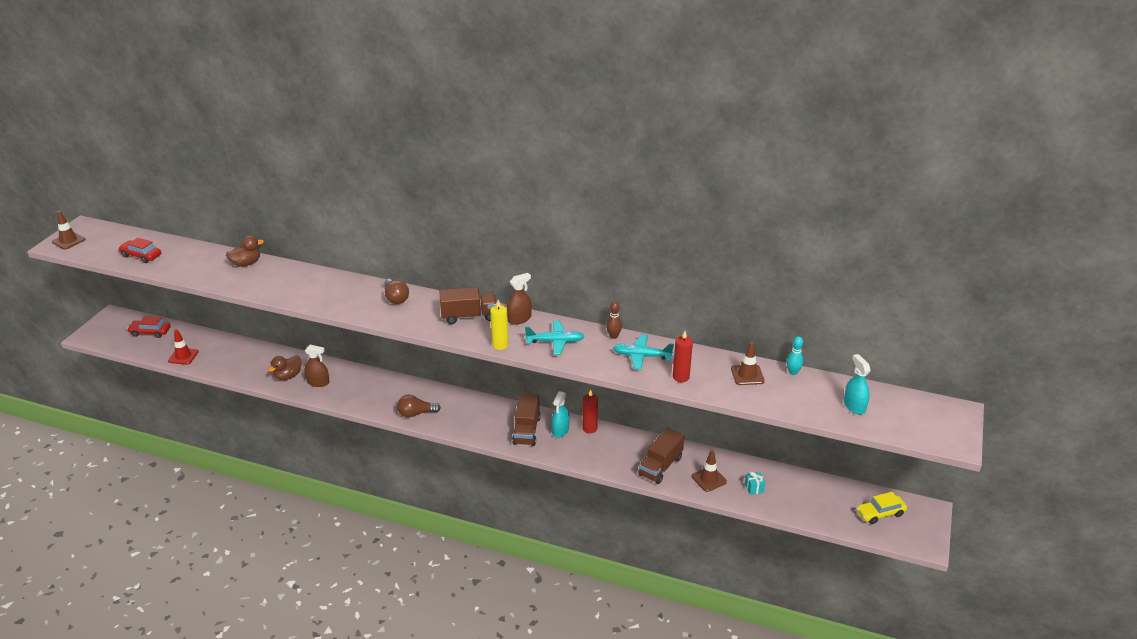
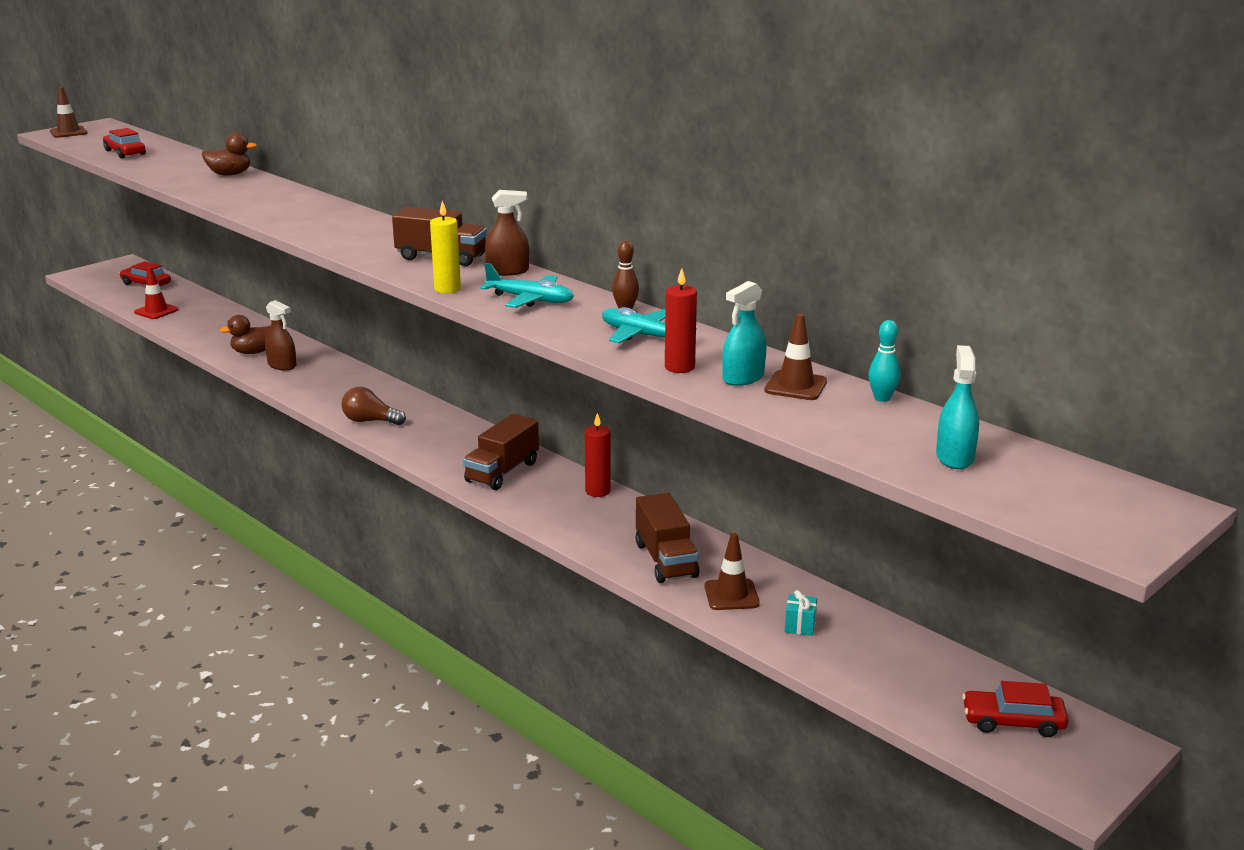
camera: 25 degrees right, 10 degrees down
(396, 298) = (367, 227): brown light bulb -> none
(560, 430) = (552, 483): turquoise spray bottle -> turquoise spray bottle (743, 378)
(660, 466) = (666, 560): brown truck -> brown truck turned 75 degrees counterclockwise
(880, 513) = (1013, 722): yellow car -> red car

